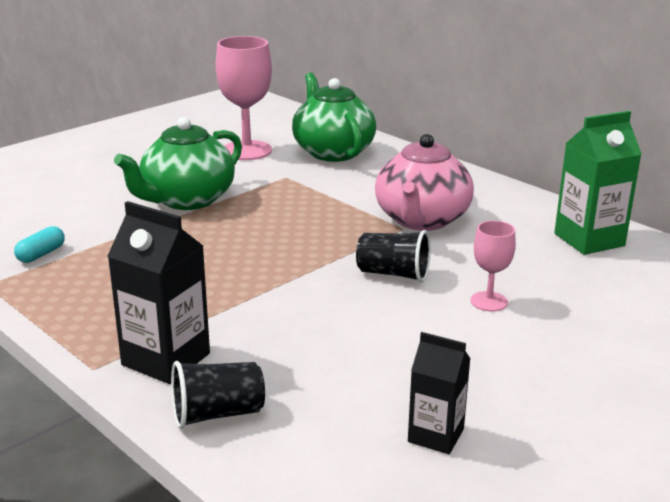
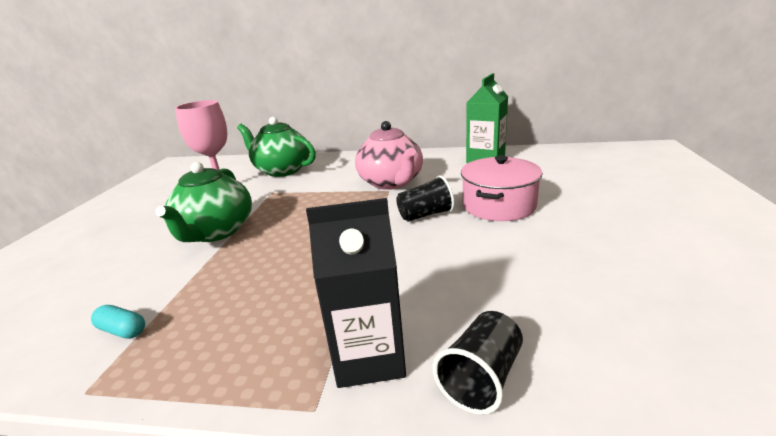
camera: 35 degrees left, 0 degrees up
(41, 254) = (122, 330): turquoise capsule -> turquoise capsule turned 60 degrees counterclockwise
(435, 435) = (623, 294): black carton -> none
(489, 301) = (498, 205): pink goblet -> pink pot

